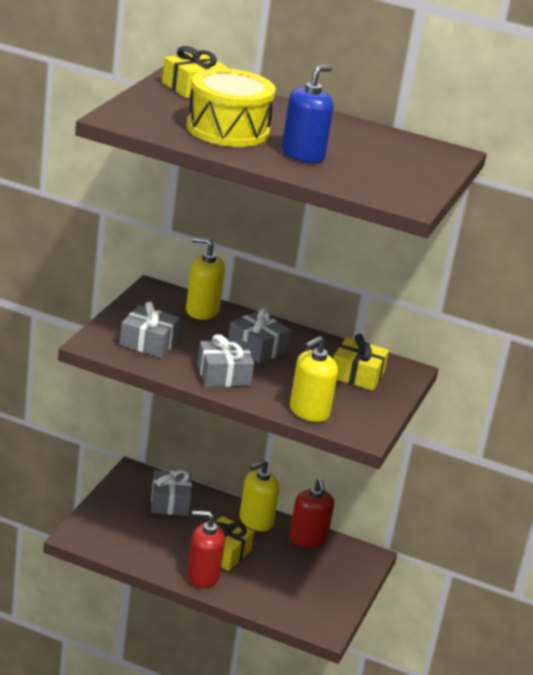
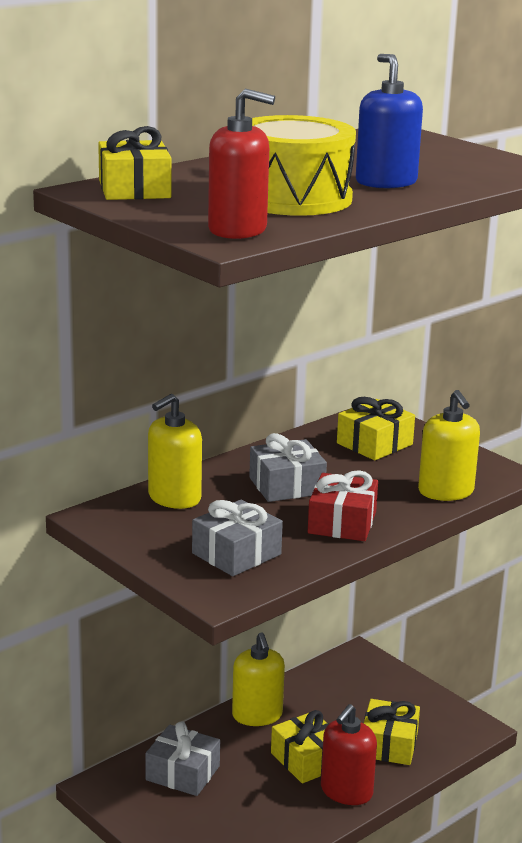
camera: 60 degrees left, 5 degrees down
(223, 375) = (342, 522): grey gift -> red gift
(270, 588) = (389, 744): none -> yellow gift
(308, 539) = (310, 688): red soap dispenser -> red soap dispenser (237, 230)

